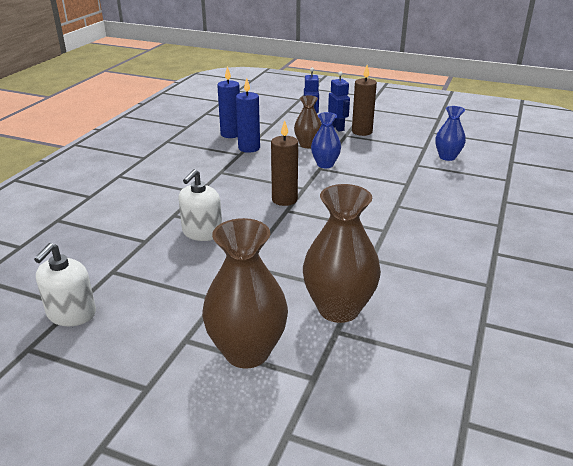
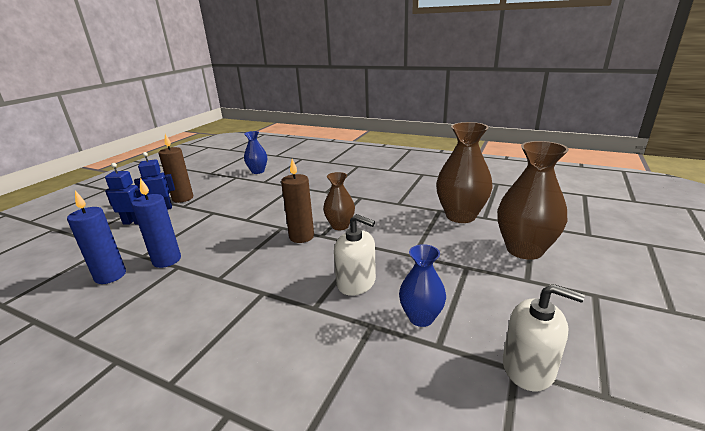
camera: 85 degrees left, 5 degrees down
(307, 145) = (189, 224): brown vase -> brown vase (340, 226)
(325, 164) = (240, 216): blue vase -> blue vase (421, 317)

